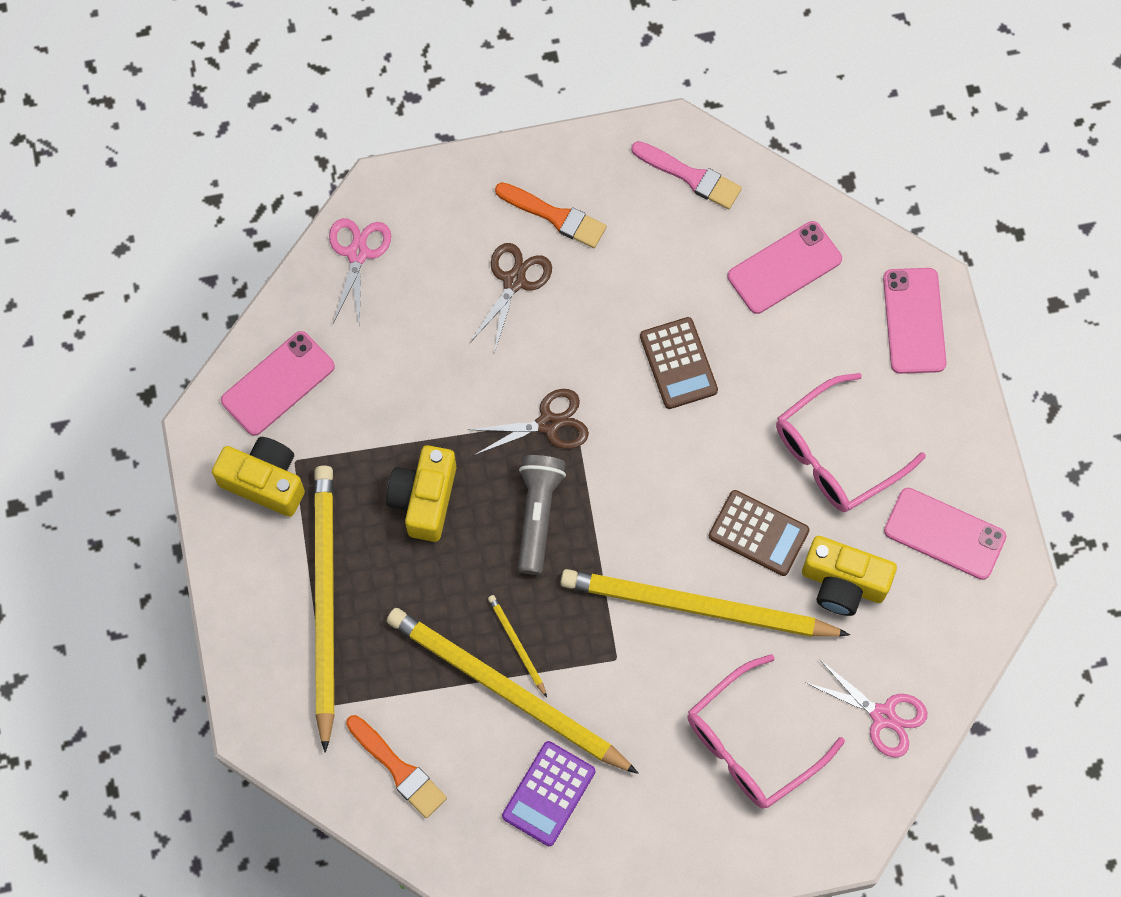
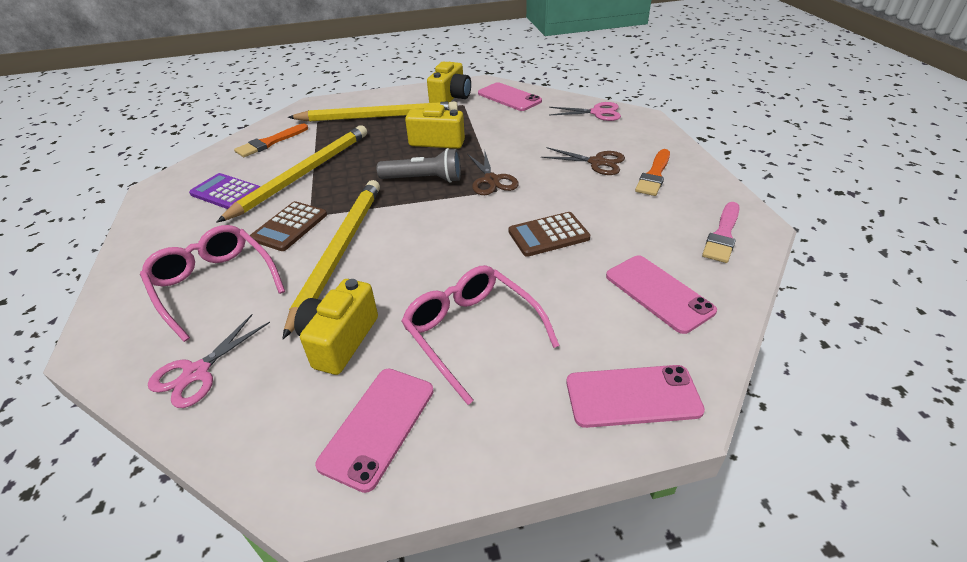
camera: 90 degrees right, 30 degrees down
(517, 645) = (333, 176): yellow pencil -> none
(758, 533) = (397, 283): brown calculator -> brown calculator (289, 227)

